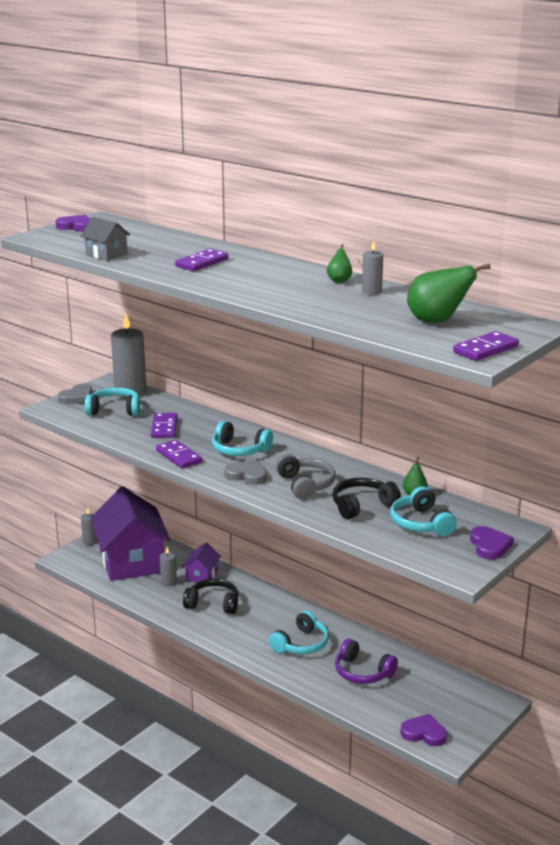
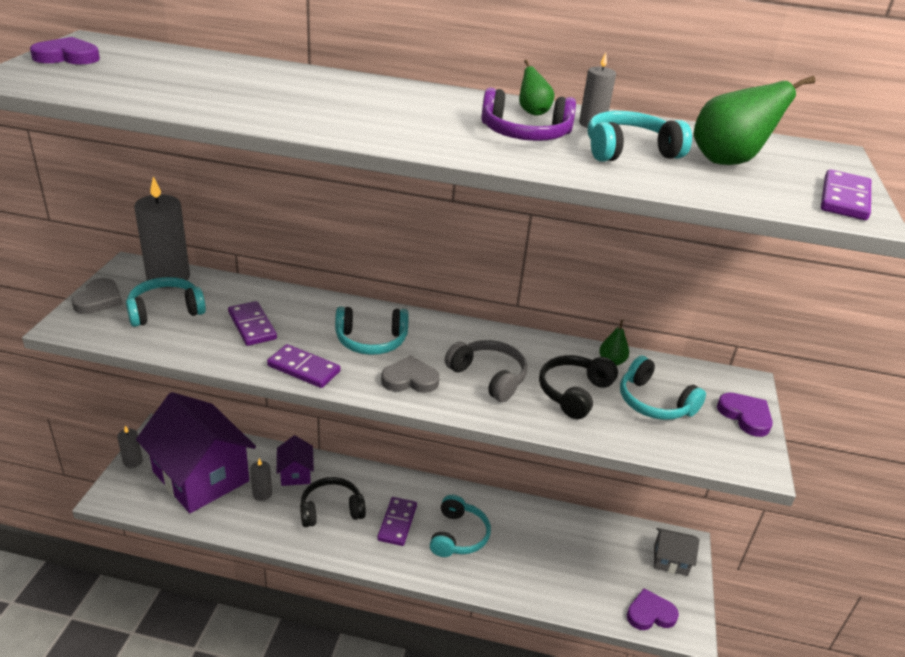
camera: 30 degrees left, 10 degrees up
(106, 254) = (161, 100): grey house -> grey house (670, 560)
(202, 263) = (321, 101): purple domino -> purple domino (397, 523)
(362, 672) = (542, 553): purple headphones -> purple headphones (525, 134)
(372, 308) = (629, 151): none -> turquoise headphones

